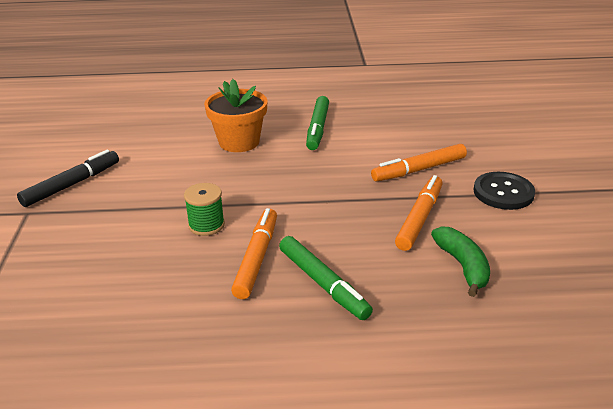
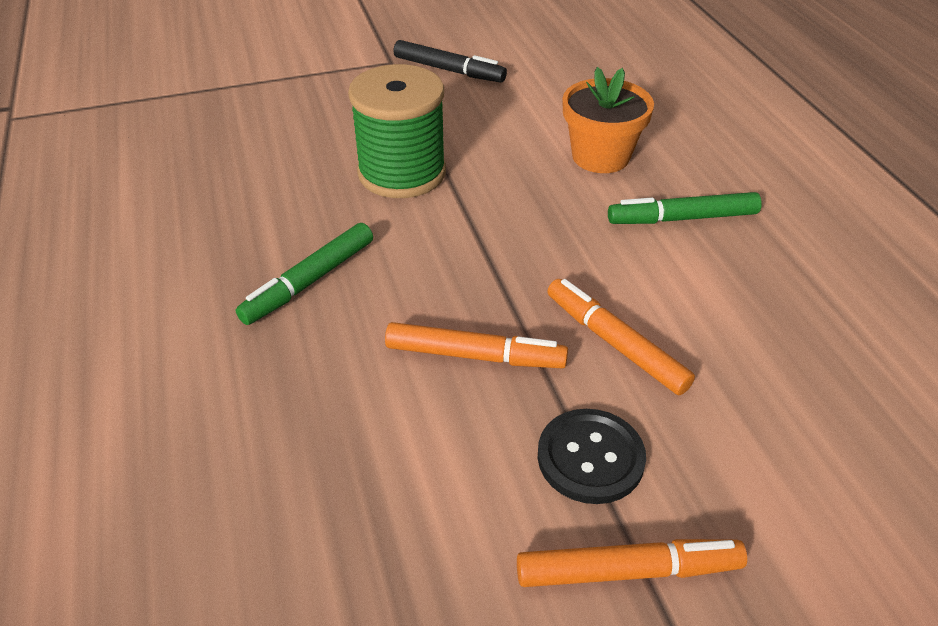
camera: 75 degrees right, 10 degrees up
(206, 225) = (402, 173): green spool -> green spool, size x2.02
(256, 258) = (347, 222): orange marker -> orange marker (628, 570)
(463, 266) = (369, 412): green banana -> none

